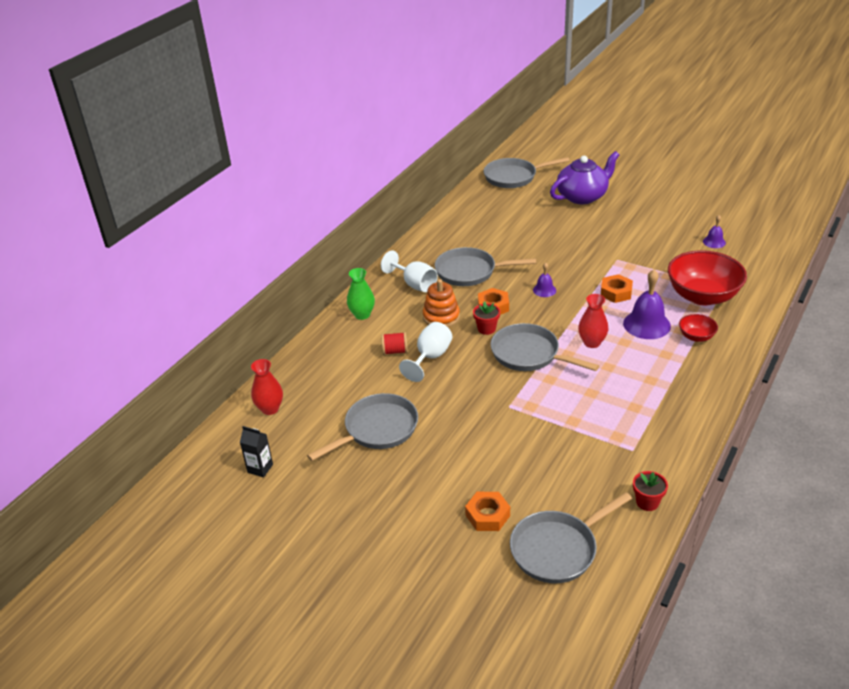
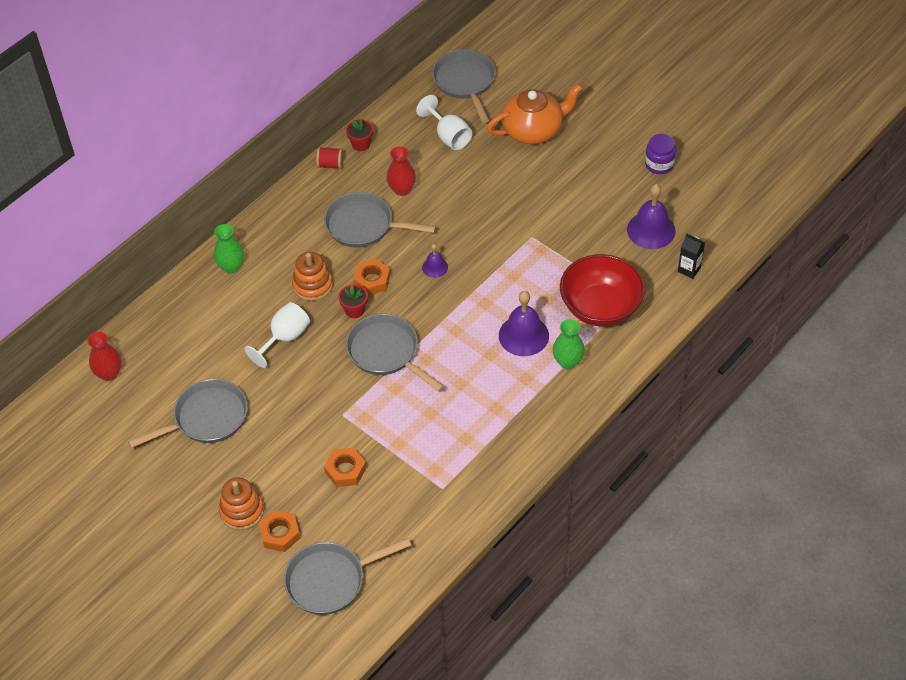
camera: 10 degrees right, 15 degrees up
(260, 468) = (85, 442): black carton -> black carton (689, 269)
(395, 351) = (251, 323): red spool -> red spool (331, 165)
(414, 284) = (299, 233): white goblet -> white goblet (449, 136)
(440, 501) = (242, 511): none -> orange stacking toy
(513, 177) = (465, 82): grey pan -> grey pan turned 75 degrees clockwise
(582, 196) = (533, 130): purple teapot -> orange teapot
(592, 342) = (456, 349): red vase -> red vase (402, 189)
(616, 292) = (510, 285): orange nut -> orange nut (345, 470)
(647, 502) = (431, 548): red flower pot -> red flower pot (361, 144)
(695, 203) = (659, 164): none -> purple jar
(696, 337) = (567, 361): red bowl -> green vase
(714, 242) = (651, 230): purple bell -> purple bell, size x1.88

